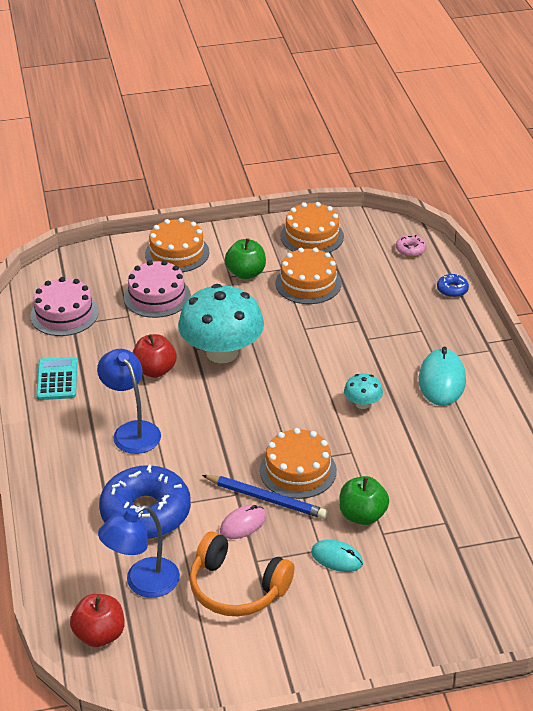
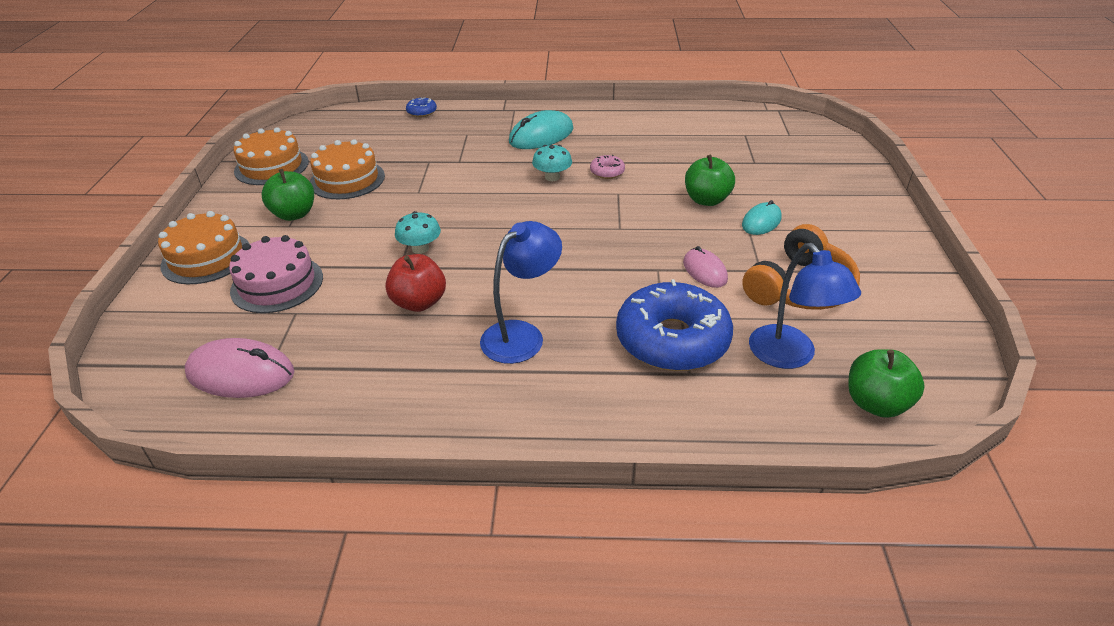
camera: 75 degrees left, 0 degrees up
(57, 379) = (379, 395): turquoise calculator -> none
(64, 314) = (240, 373): pink cake -> pink mouse
(99, 635) = (876, 403): red apple -> green apple
(132, 431) = (522, 335): blue lamp -> blue lamp turned 150 degrees clockwise
(222, 352) = (420, 248): turquoise mushroom -> turquoise mushroom, size x0.44
(266, 499) = (670, 251): blue pencil -> none
(298, 470) = (634, 226): orange cake -> none
(410, 250) = (346, 121): pink donut -> pink donut (607, 172)
(442, 380) = (541, 135): turquoise mouse -> turquoise mouse turned 60 degrees counterclockwise

